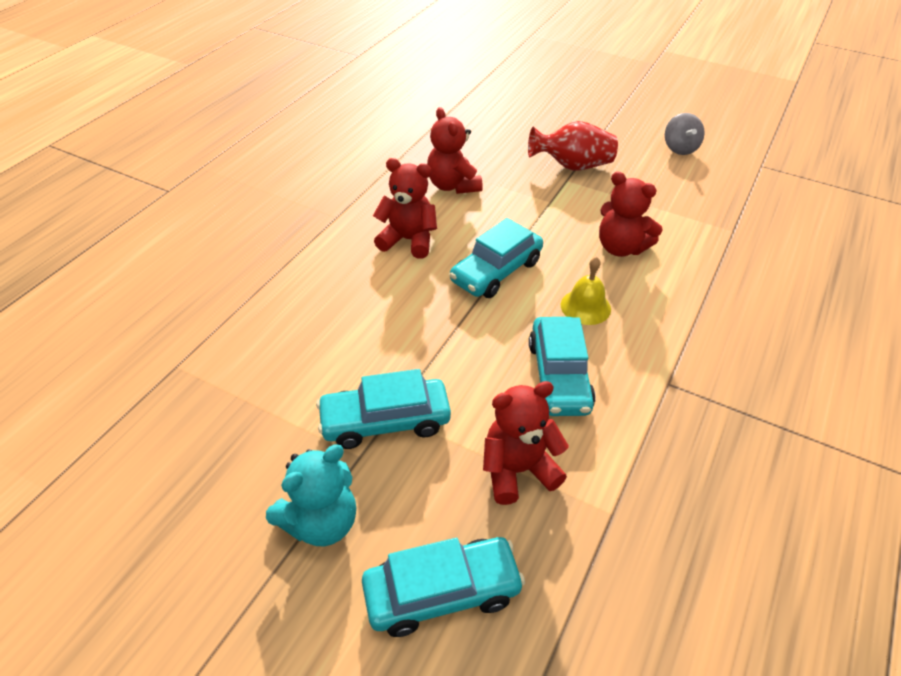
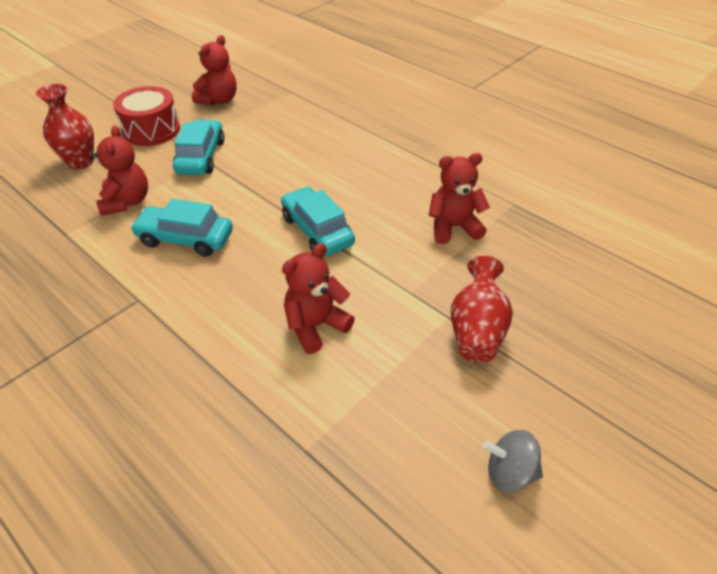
camera: 105 degrees right, 0 degrees up
(321, 522) = (151, 130): turquoise teddy bear -> red drum
(408, 240) = (377, 189): red teddy bear -> red teddy bear (219, 100)
(442, 592) = (80, 162): turquoise car -> red vase
(585, 307) = (248, 274): yellow bell -> none

